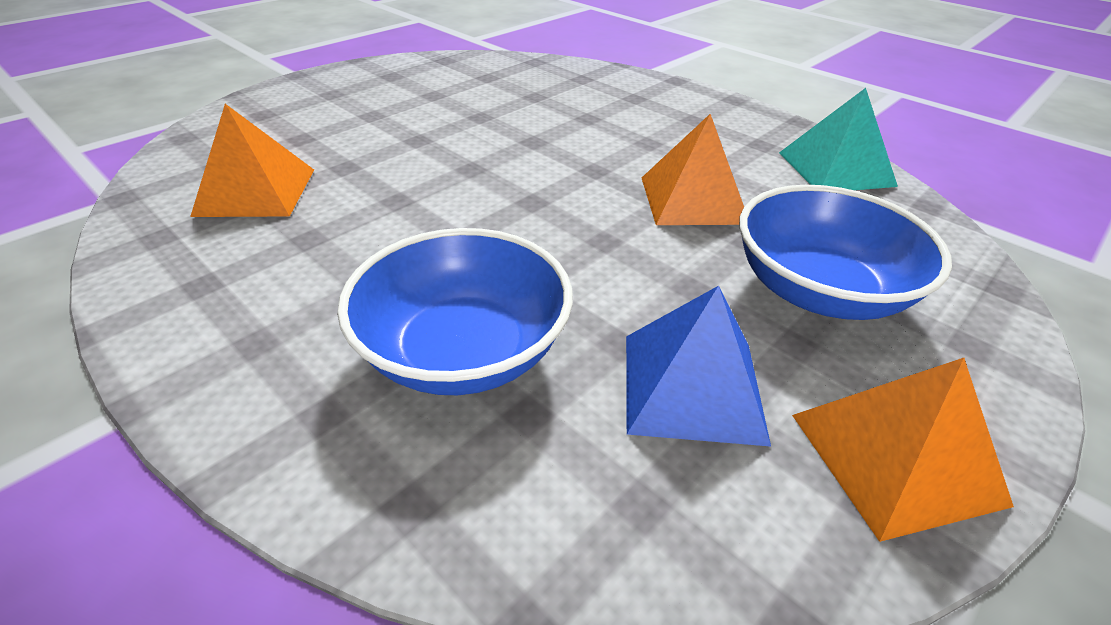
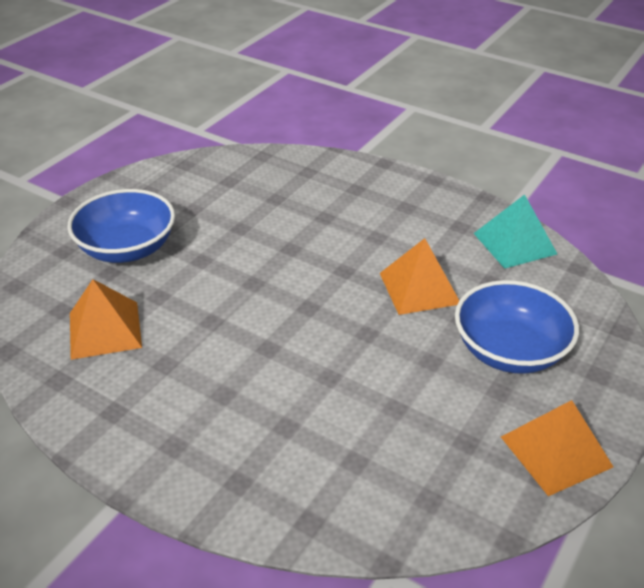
camera: 10 degrees left, 0 degrees up
(464, 351) = (304, 429): blue bowl -> blue bowl (127, 248)
(692, 386) = (443, 429): blue pyramid -> none

